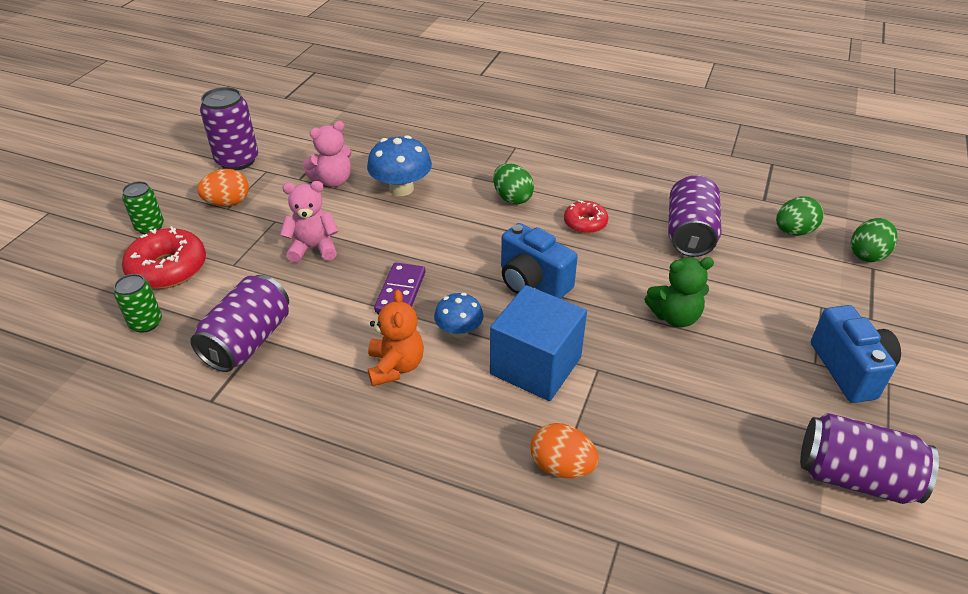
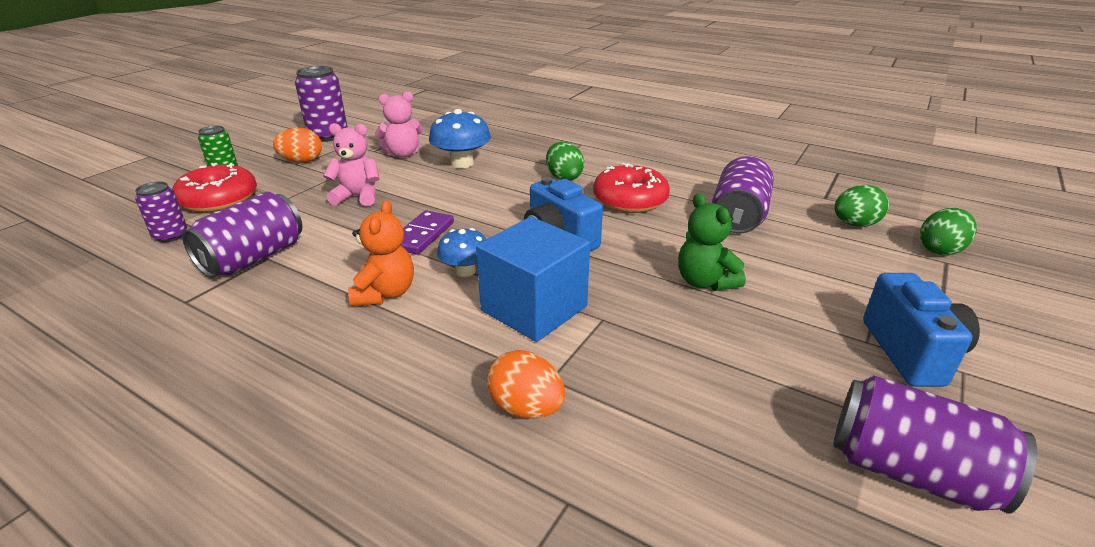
camera: 10 degrees right, 10 degrees down
(146, 323) = (170, 236): green can -> purple can
(585, 223) = (630, 200): red donut -> red donut, size x1.67
(675, 317) = (704, 282): green teddy bear -> green teddy bear turned 60 degrees clockwise

